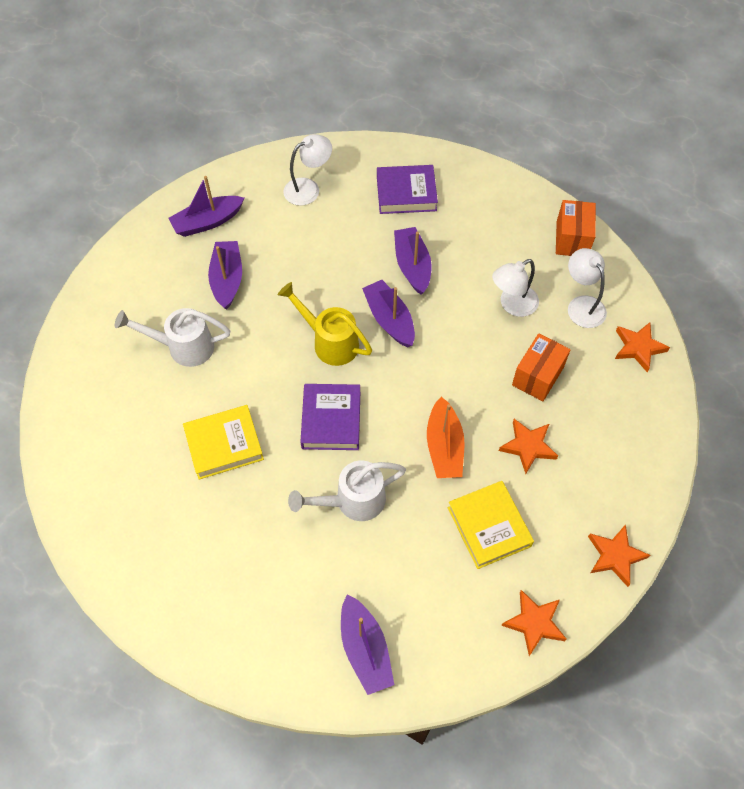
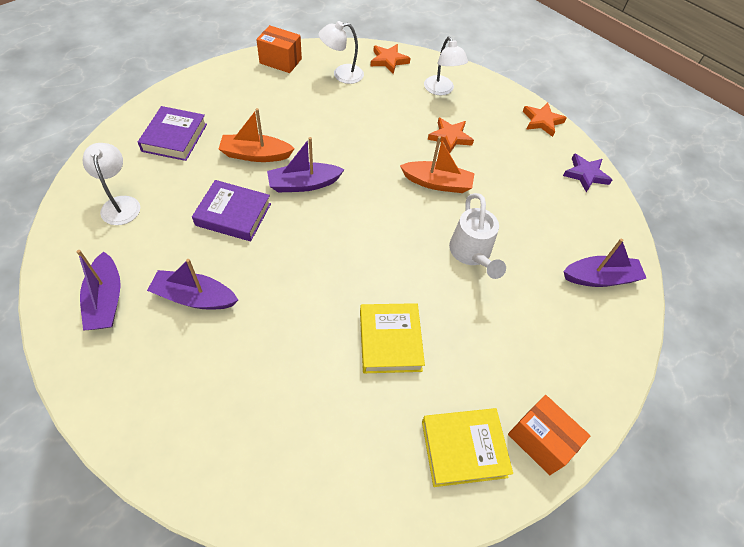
camera: 80 degrees left, 5 degrees down
(183, 347) = (261, 356): white watering can -> none
(330, 342) = (309, 231): yellow watering can -> none
(331, 420) = (390, 250): purple book -> purple book (233, 214)
(412, 266) = (256, 155): purple boat -> orange boat
(489, 527) = (510, 177): yellow book -> yellow book (463, 448)
(512, 305) = (324, 109): white lamp -> white lamp (441, 90)
(534, 623) = (585, 175): orange star -> purple star
(537, 376) = (393, 115): orange box -> orange box (540, 441)

